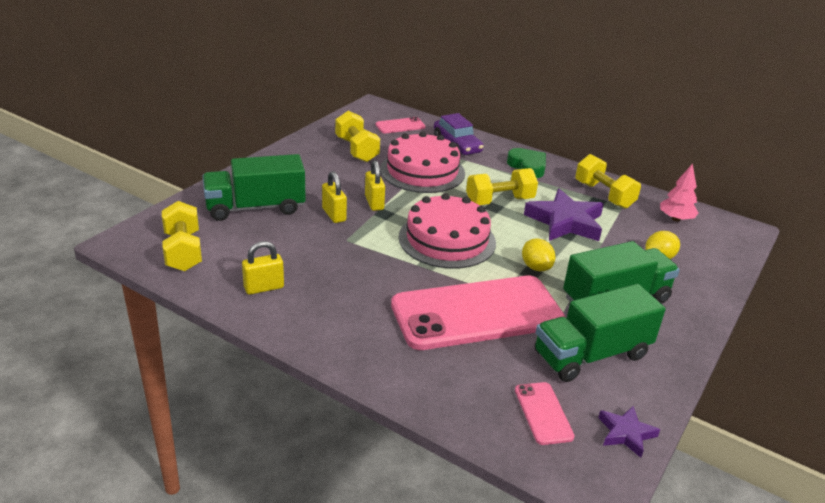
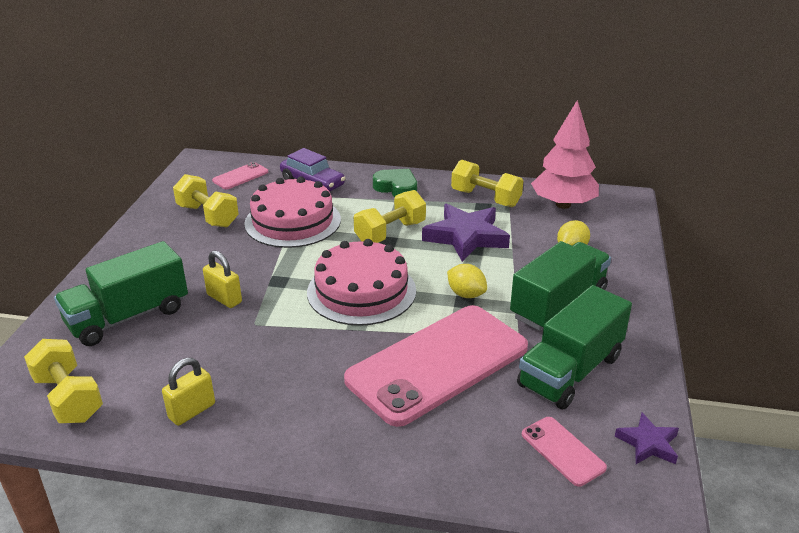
camera: 20 degrees left, 0 degrees up
(374, 203) = (261, 272): yellow padlock -> none
(675, 219) = (563, 204): pink tree -> pink tree, size x1.73

